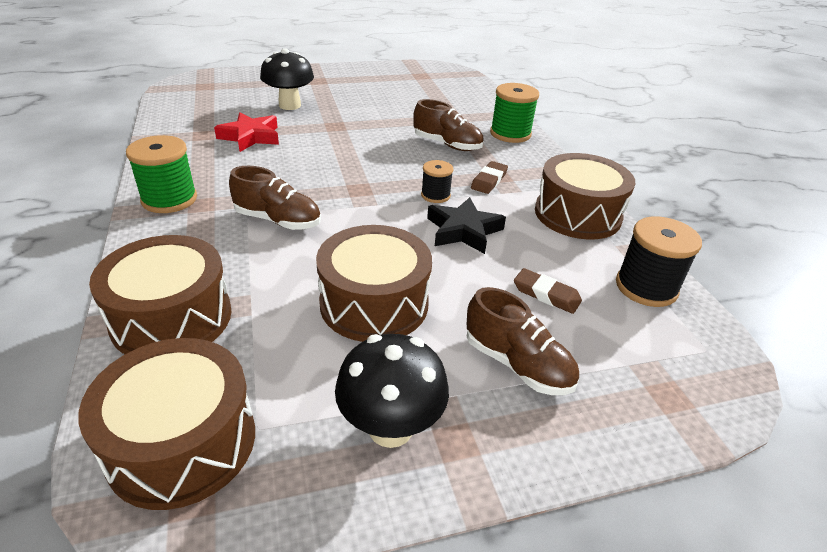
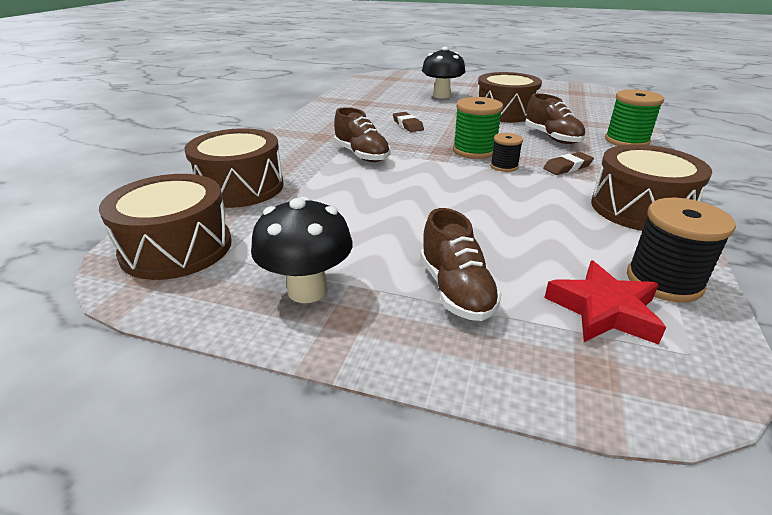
camera: 35 degrees right, 5 degrees down
(169, 199) = (305, 130): green spool -> green spool (474, 151)
(250, 137) = (393, 108): red star -> red star (604, 310)
(374, 303) = (378, 216): brown drum -> brown drum (505, 112)
(463, 230) = (504, 193): black star -> none
(546, 294) = (539, 254): brown eraser -> brown eraser (407, 125)

